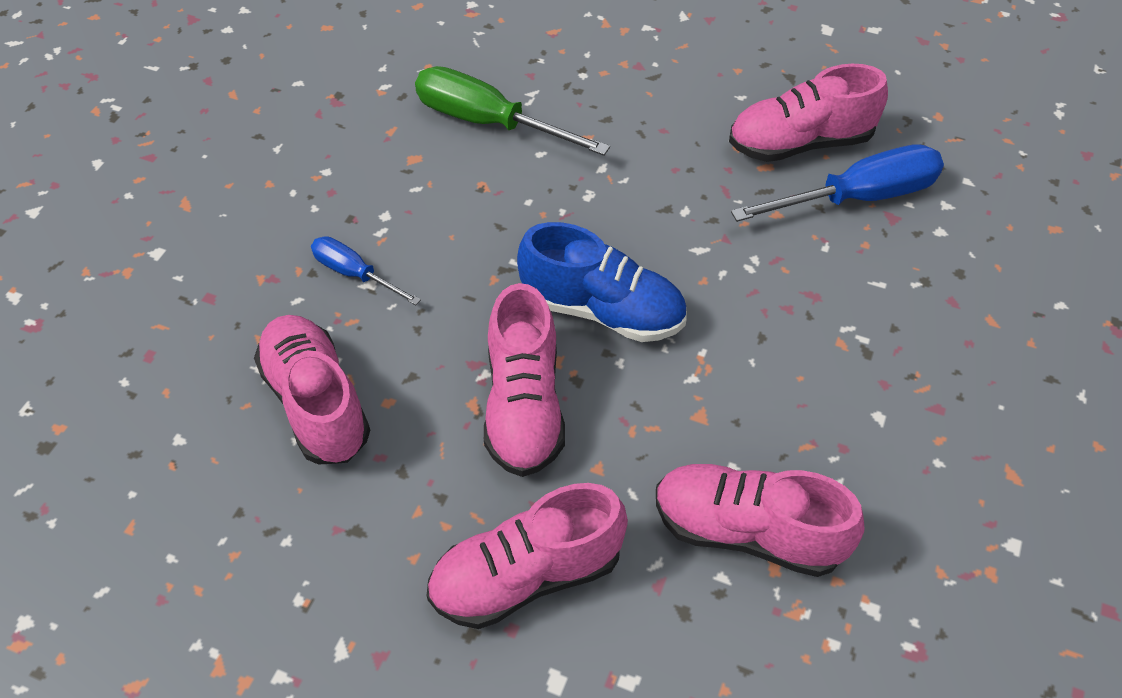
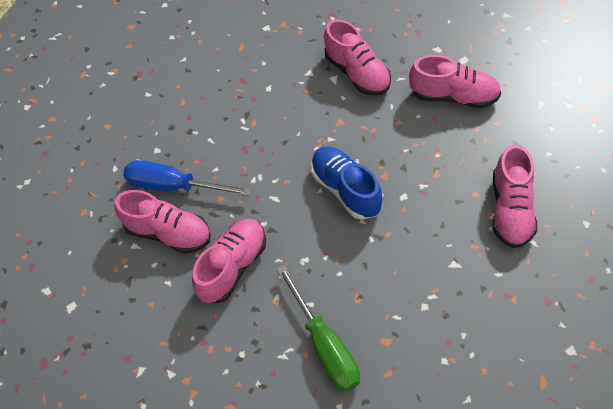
camera: 140 degrees left, 5 degrees up
(355, 274) = (460, 274): blue screwdriver -> none
(524, 406) = (413, 162): pink shoe -> pink shoe (233, 267)

